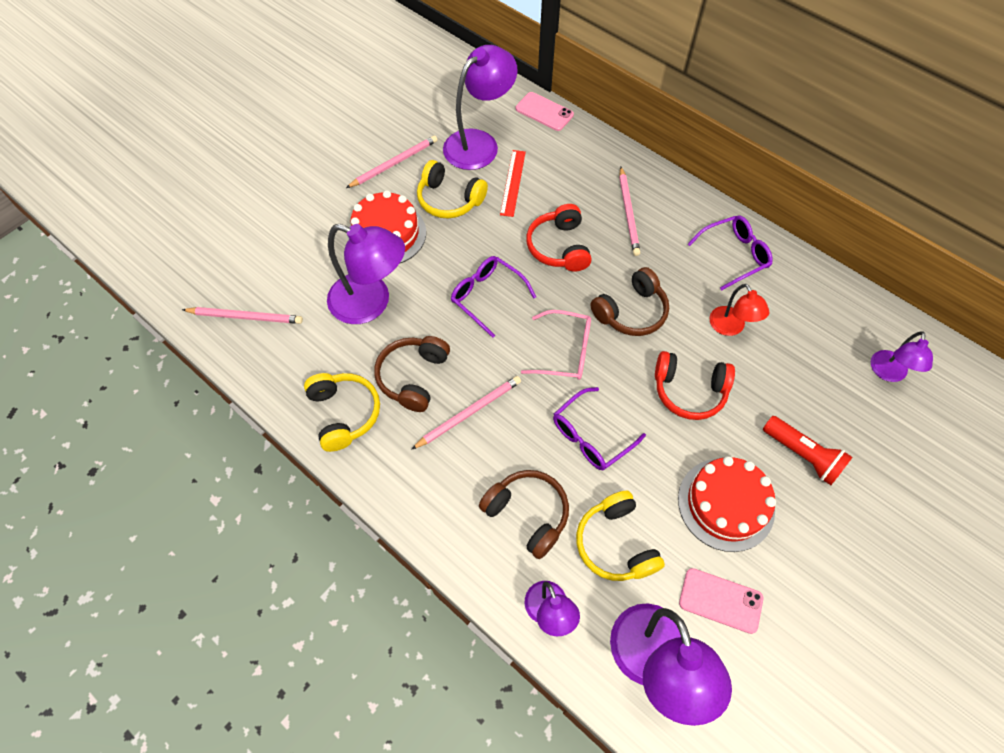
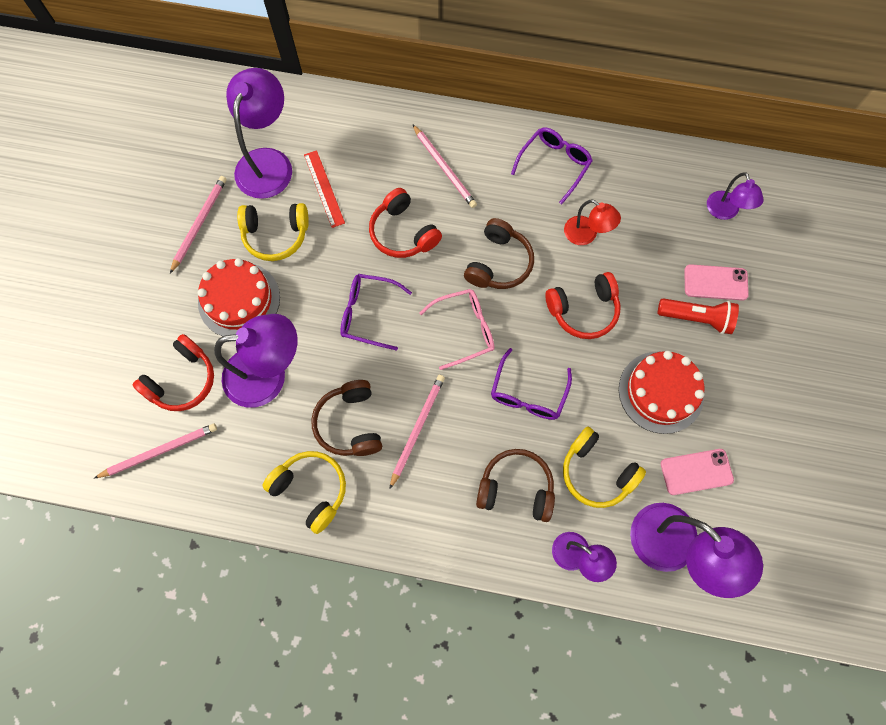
camera: 30 degrees left, 10 degrees up
(301, 272) = (182, 380): none -> red headphones
(544, 112) = (309, 99): pink phone -> pink phone (715, 282)

